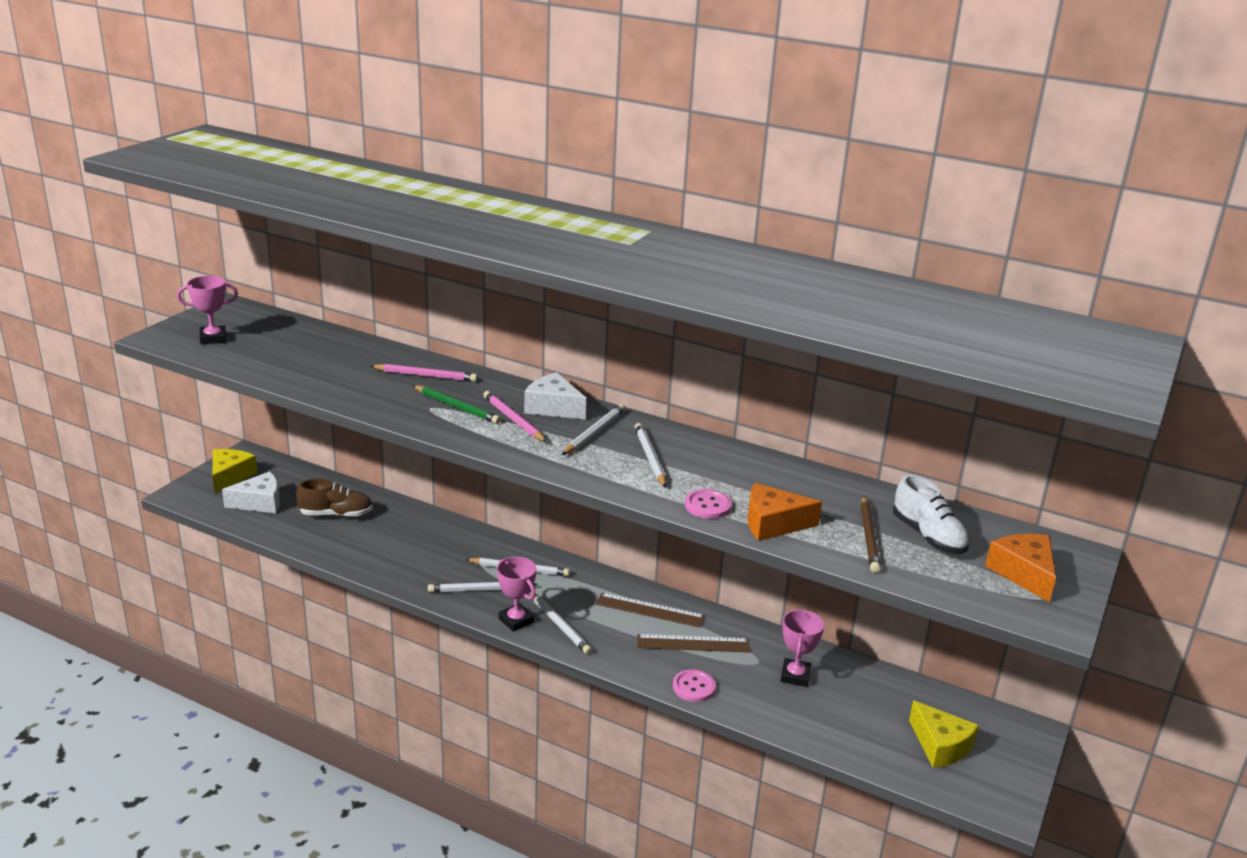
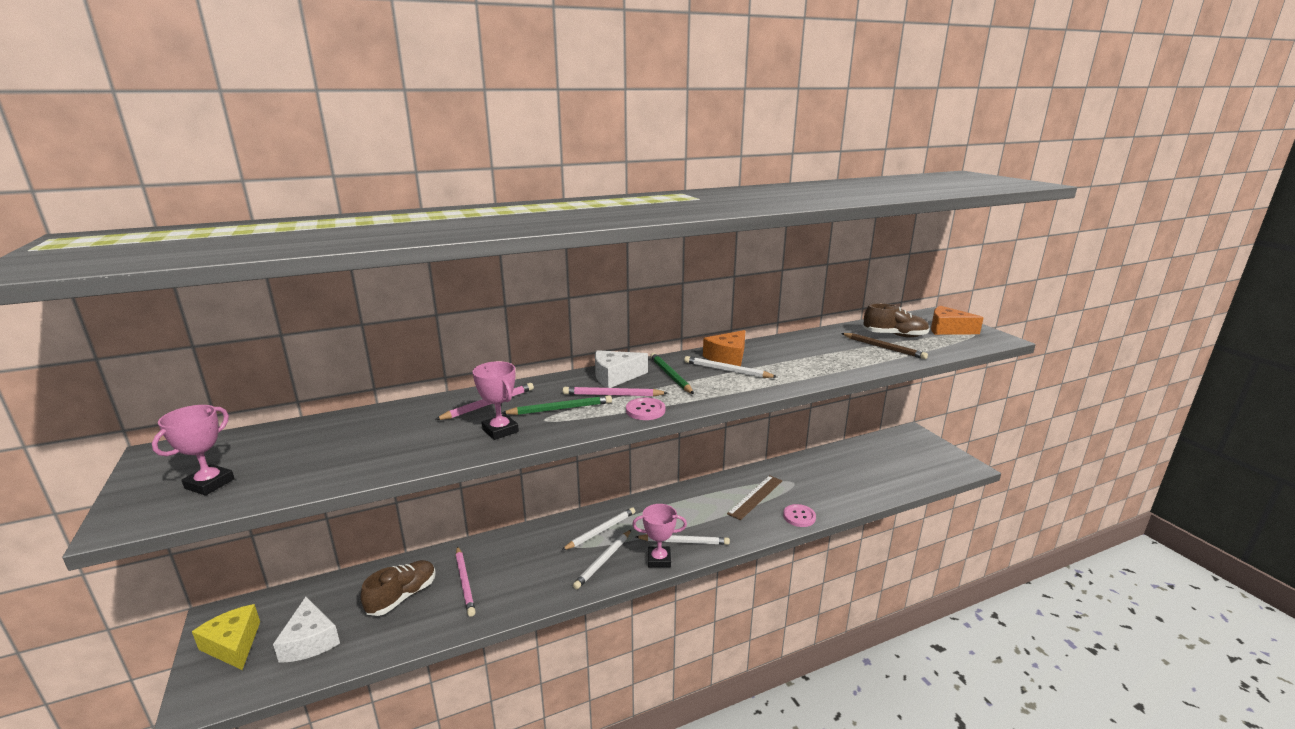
camera: 50 degrees left, 5 degrees down
(260, 502) = (310, 641): white cheese -> white cheese turned 135 degrees clockwise
(379, 533) = (465, 582): none -> pink pencil
(594, 432) = (670, 375): white pencil -> green pencil
(650, 610) = (705, 497): brown ruler -> none
(708, 506) = (808, 374): pink button -> pink button (645, 410)
(773, 523) = (847, 365): orange cheese -> orange cheese (728, 357)
(795, 676) = (817, 476): pink trophy -> pink trophy (500, 430)
(928, 536) = (894, 335): white shoe -> brown shoe
(940, 746) = (909, 461): yellow cheese -> none

